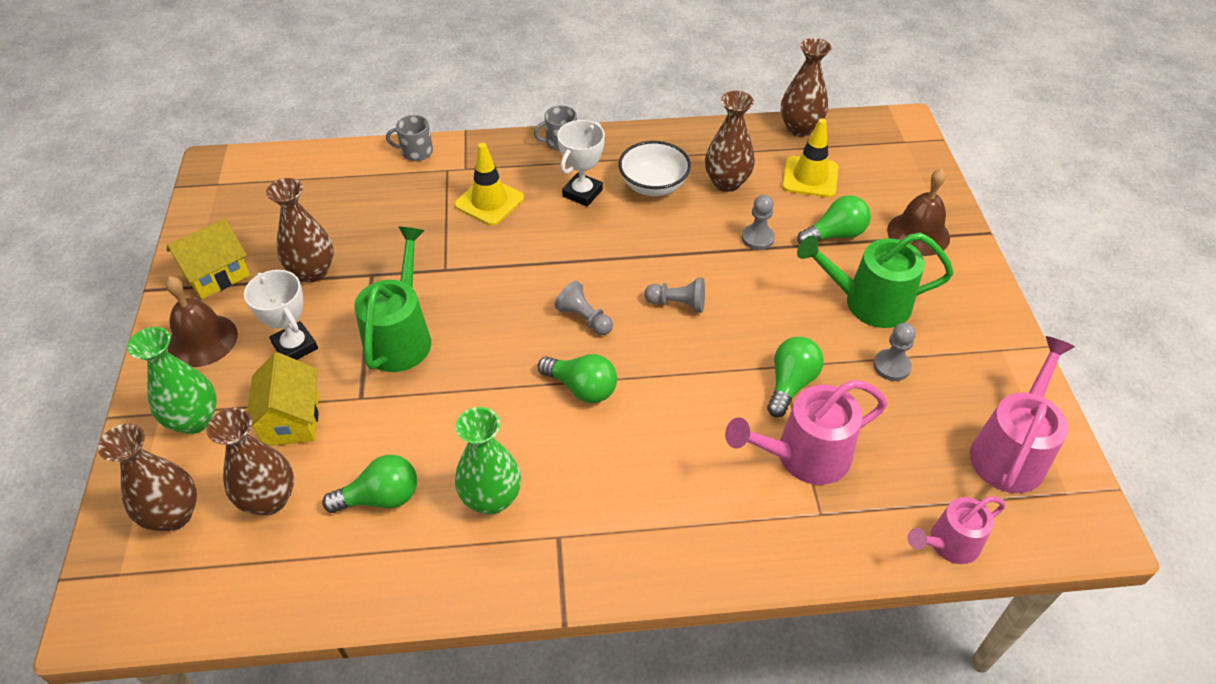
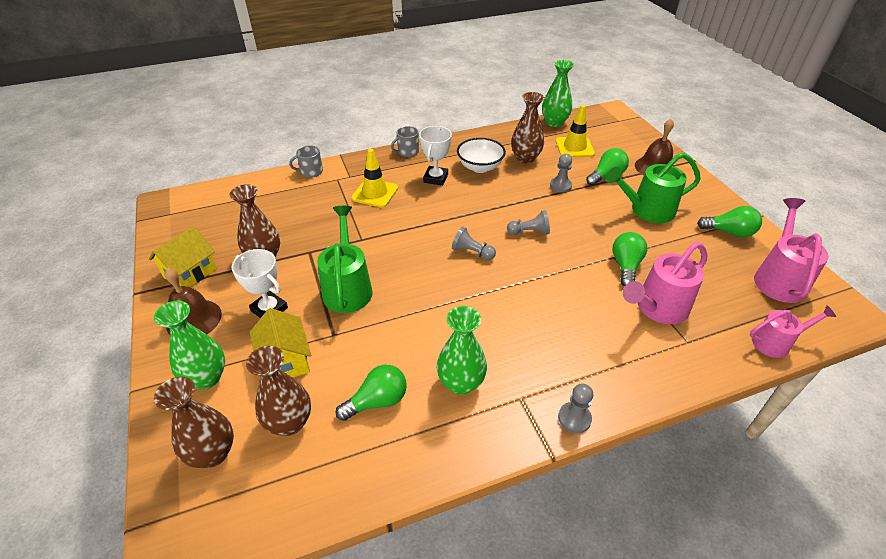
camera: 15 degrees left, 5 degrees down
(582, 388) = (491, 296): green light bulb -> green light bulb (729, 232)
(799, 128) = (554, 122): brown vase -> green vase
(891, 366) = (681, 243): grey pawn -> grey pawn (574, 418)
(948, 544) = (776, 342): pink watering can -> pink watering can turned 150 degrees counterclockwise

